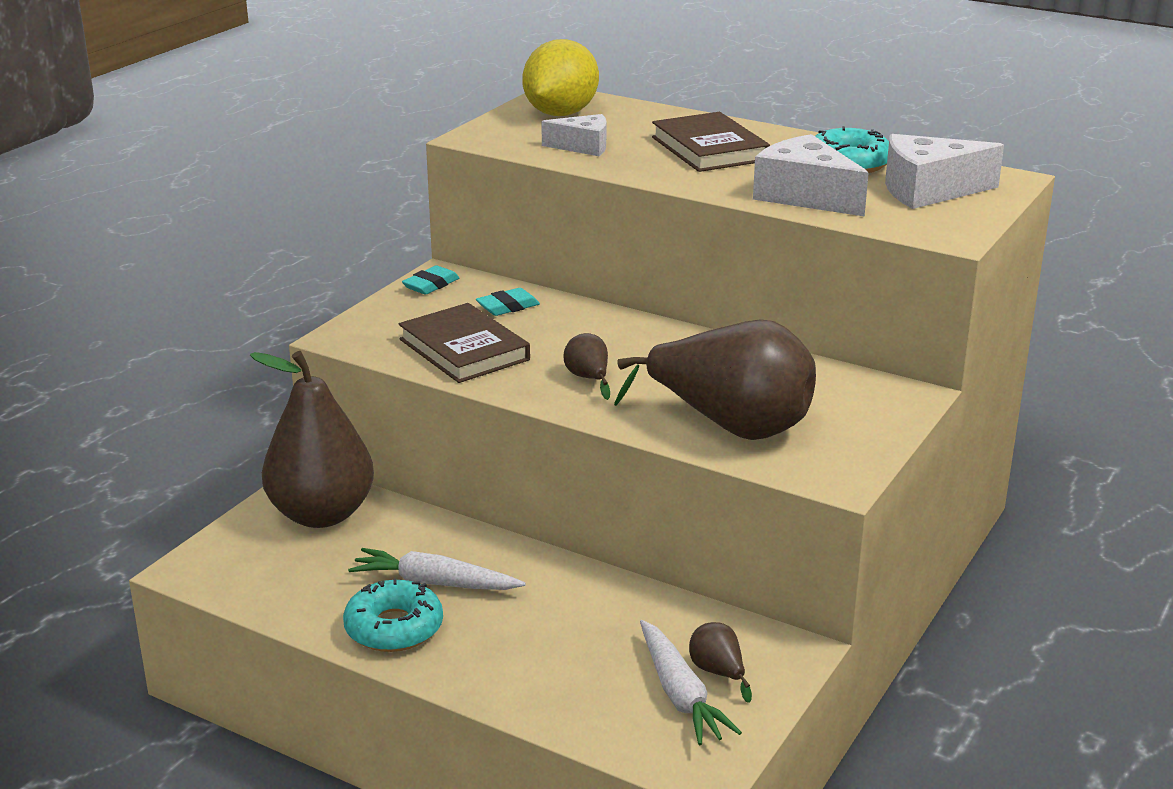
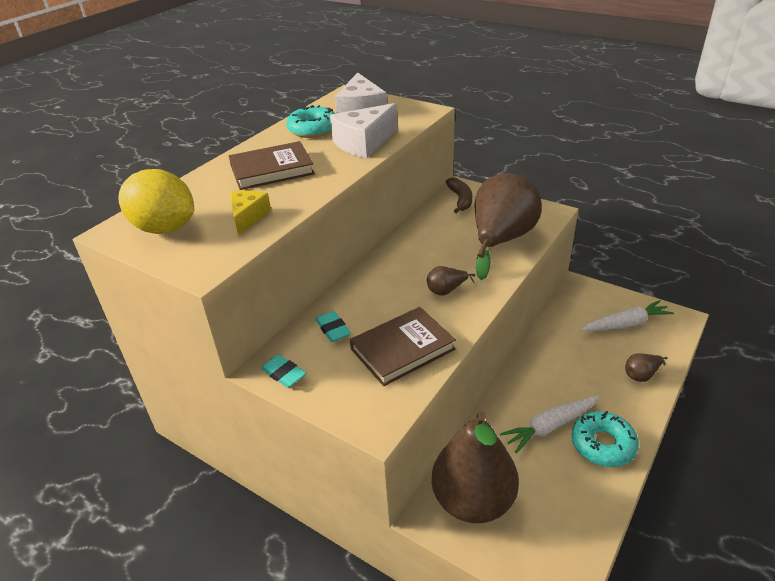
camera: 85 degrees left, 10 degrees up
(434, 583) = (550, 426): white carrot -> white carrot turned 45 degrees clockwise
(583, 147) = (248, 217): white cheese -> yellow cheese
(718, 672) = (604, 311): brown pear -> brown pear (641, 375)
(864, 394) = (460, 199): none -> brown banana

